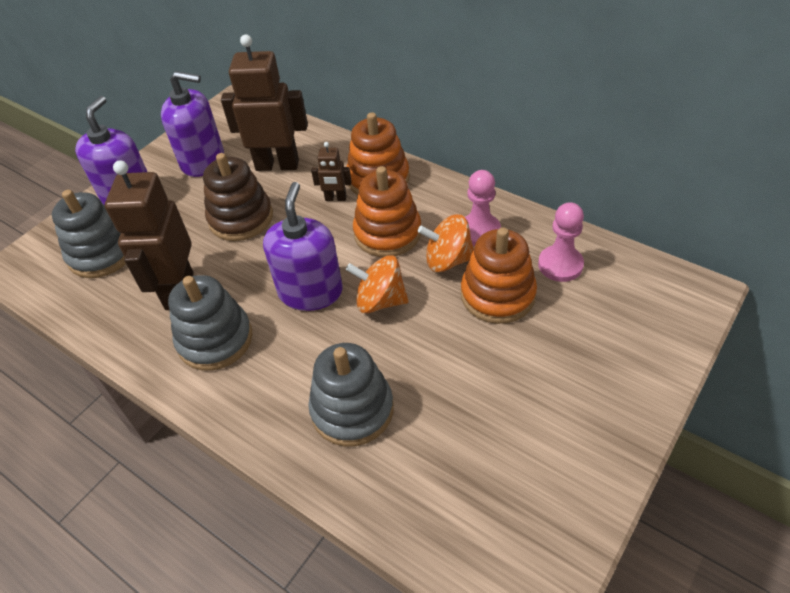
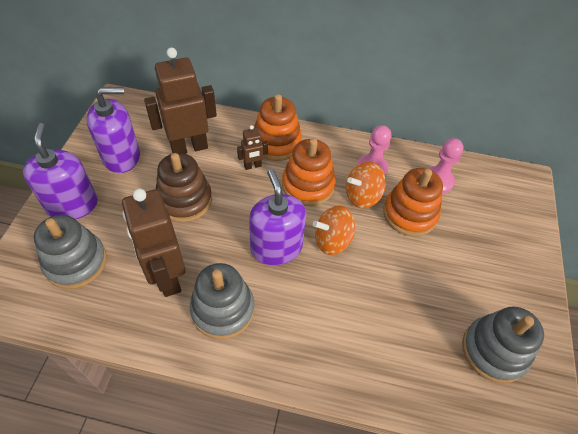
camera: 30 degrees left, 5 degrees up
(352, 409) = (359, 332): grey stacking toy -> grey stacking toy (494, 351)

